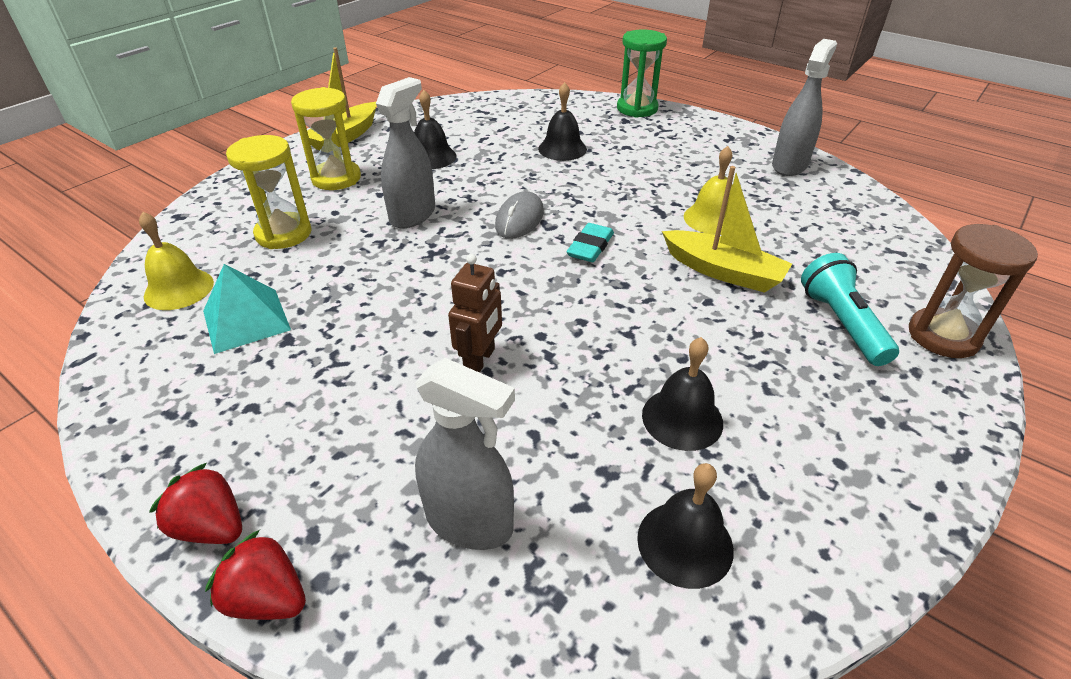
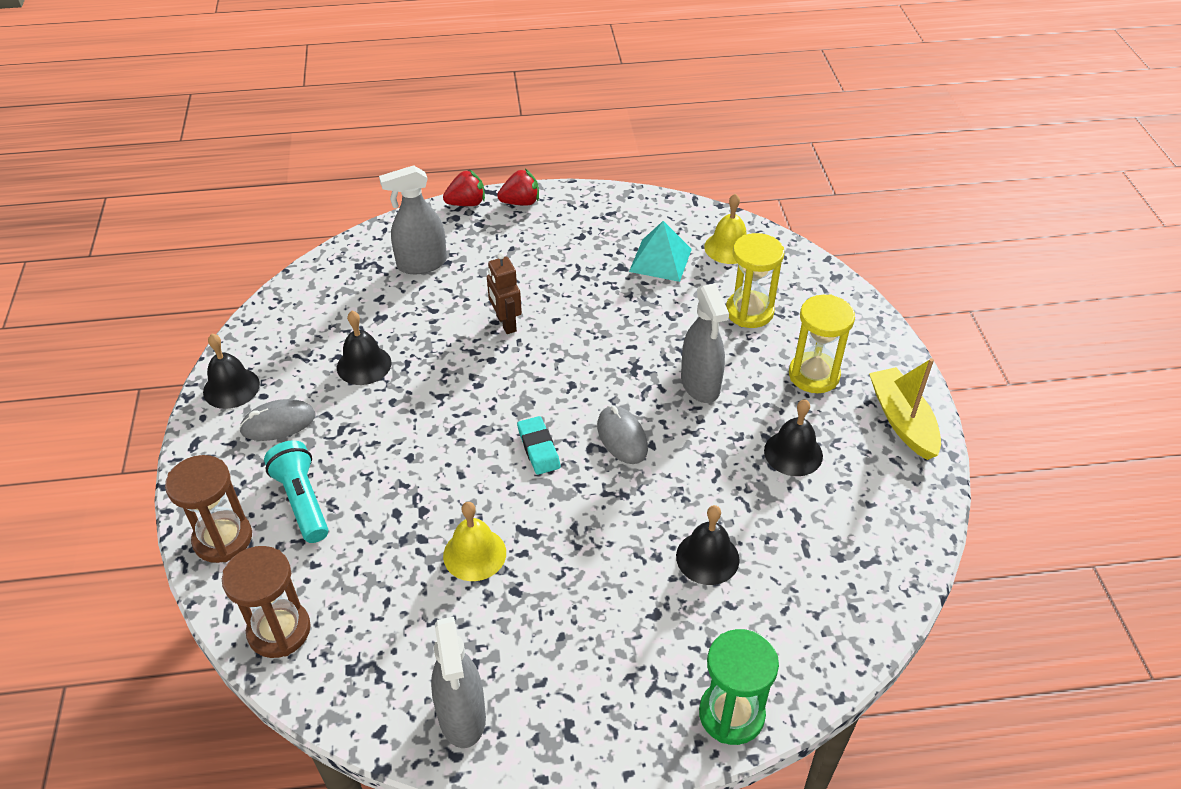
camera: 135 degrees right, 5 degrees up
(685, 543) = (320, 313): black bell -> black bell (231, 388)
(723, 271) = (419, 494): yellow boat -> none
(834, 413) = (278, 423): none -> grey mouse
(841, 323) = (302, 501): turquoise flashlight -> turquoise flashlight turned 150 degrees counterclockwise
(905, 252) = (279, 631): none -> brown hourglass

